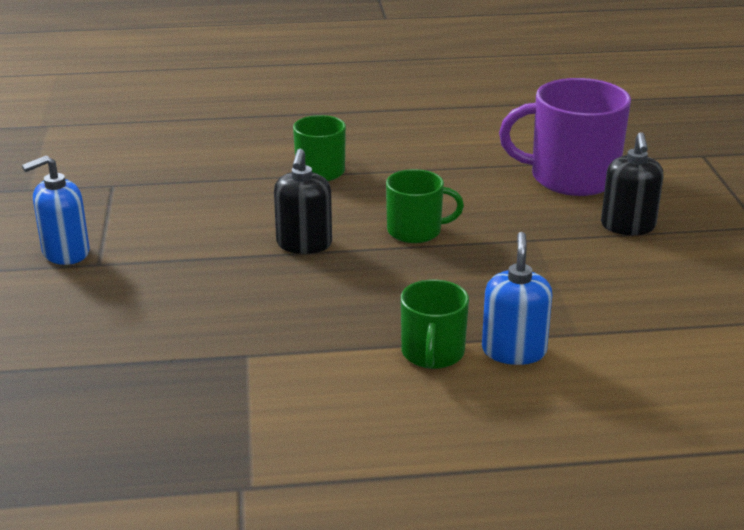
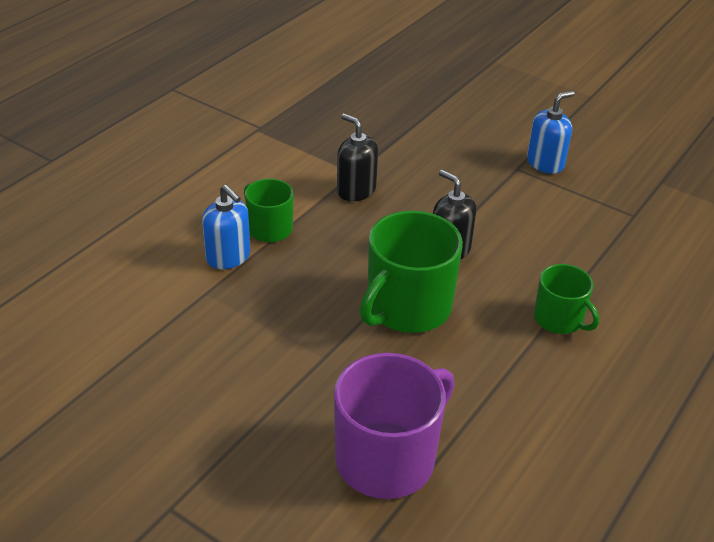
camera: 130 degrees right, 10 degrees up
(65, 253) = (545, 163): blue soap dispenser -> blue soap dispenser turned 45 degrees clockwise
(415, 231) = (407, 308): green mug -> green mug, size x1.74
(628, 226) = (276, 423): black soap dispenser -> black soap dispenser (356, 190)

